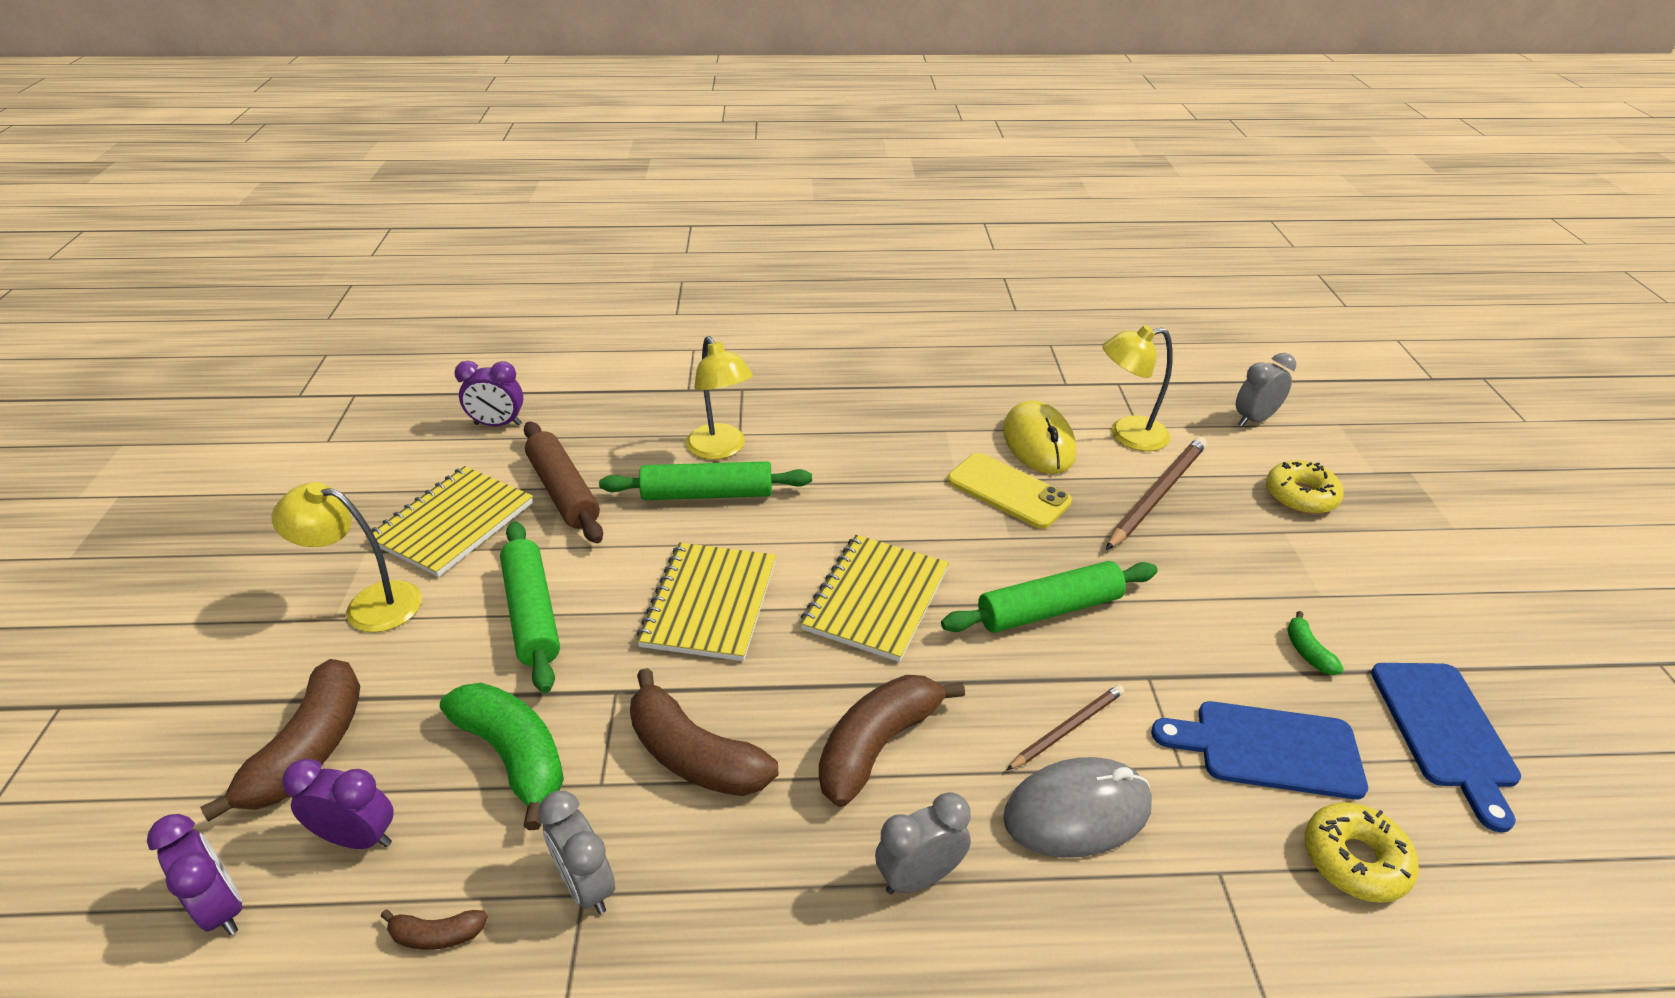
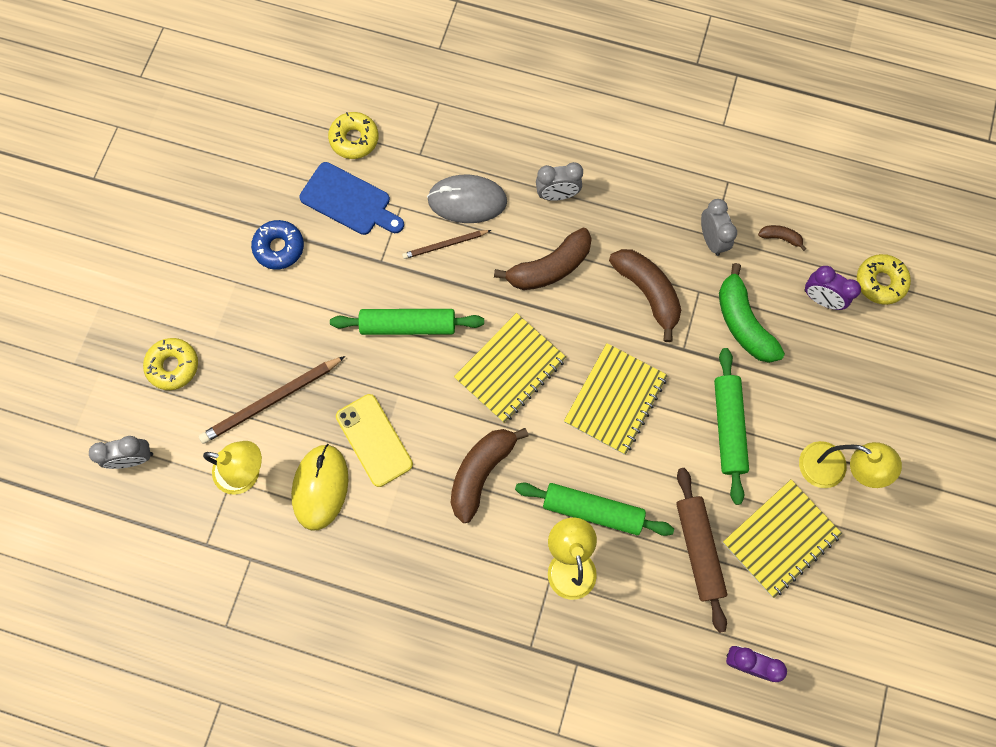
camera: 160 degrees left, 35 degrees up
(222, 907) = (880, 282): purple clock -> yellow donut
(309, 750) = (853, 362): brown banana -> brown banana (481, 472)
(1307, 651) = (279, 248): green banana -> blue donut
(1445, 731) = (250, 181): blue cutting board -> none

